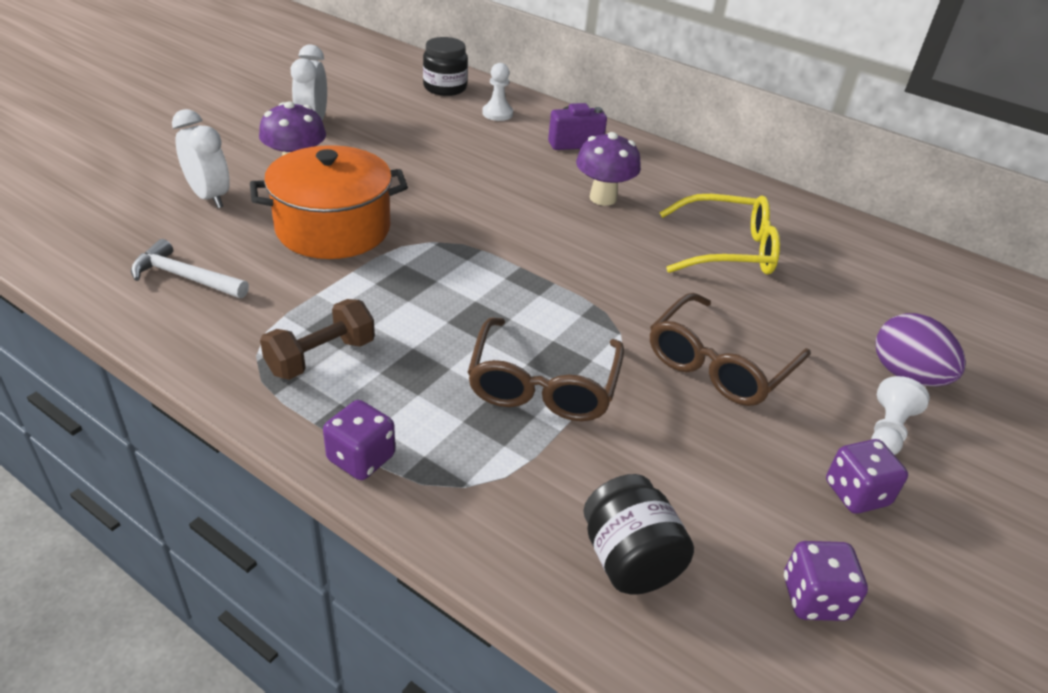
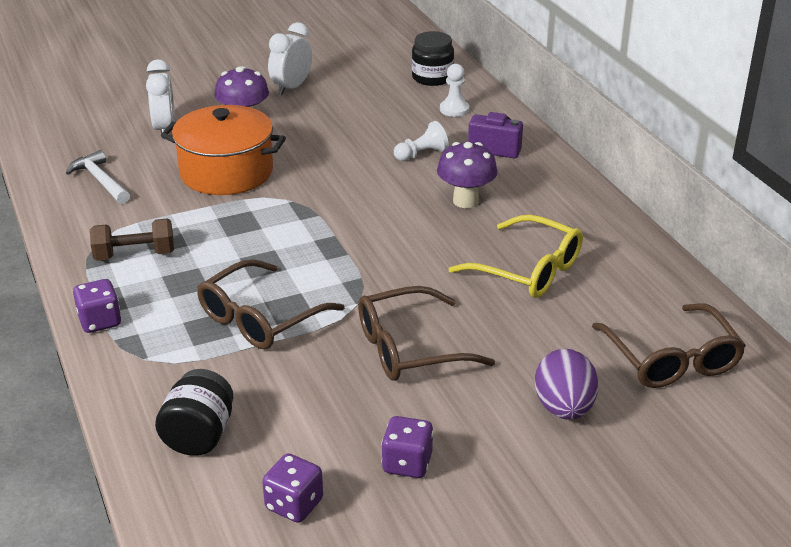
camera: 35 degrees right, 5 degrees down
(888, 430) = (491, 437): white pawn -> white pawn (421, 154)
(923, 296) = (671, 359): none -> brown glasses

